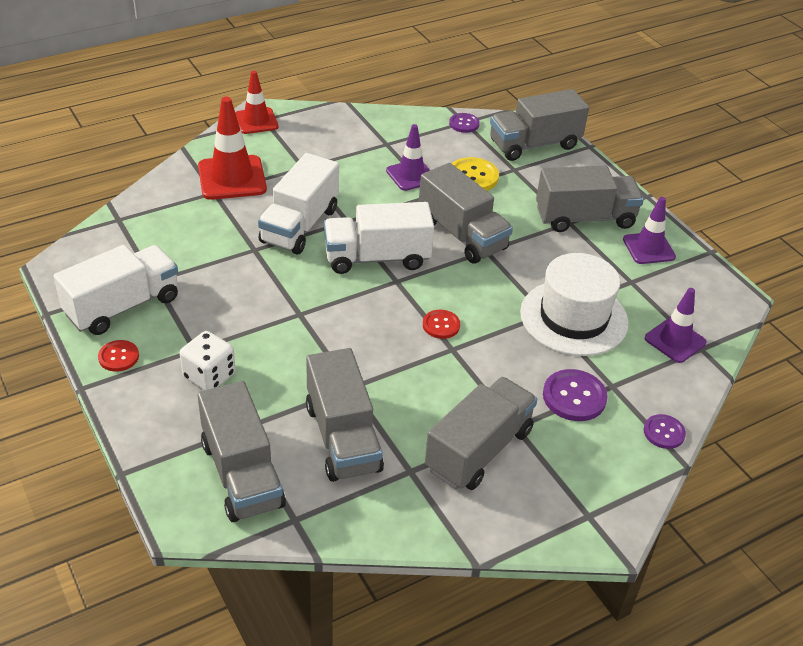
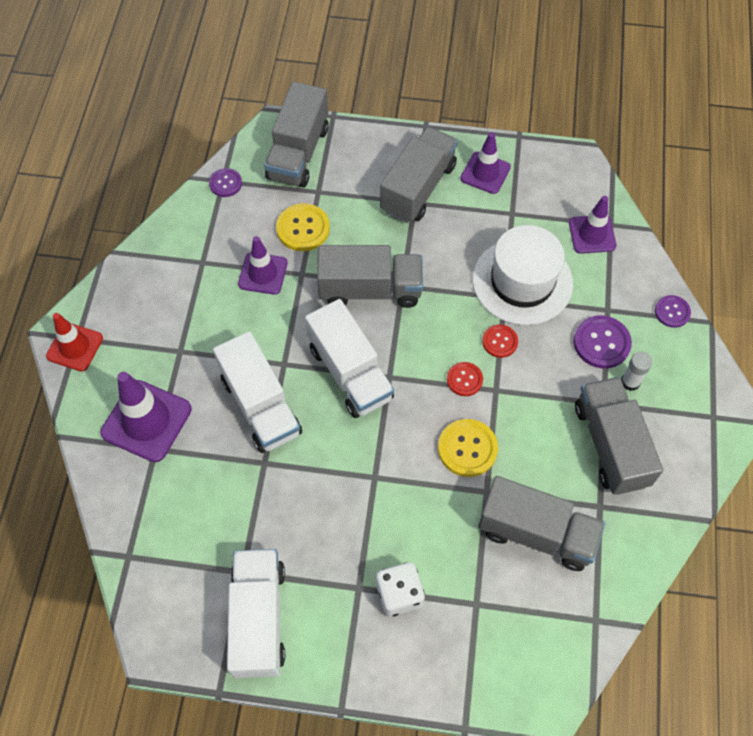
camera: 50 degrees left, 20 degrees up
(118, 357) = (323, 657): red button -> red button (500, 341)
(232, 178) = (146, 421): red traffic cone -> purple traffic cone
(242, 474) = (526, 632): grey truck -> none
(377, 258) = (350, 373): white truck -> white truck turned 60 degrees counterclockwise
(379, 356) = (467, 448): none -> yellow button
(557, 435) = (630, 382): none -> white glue stick

